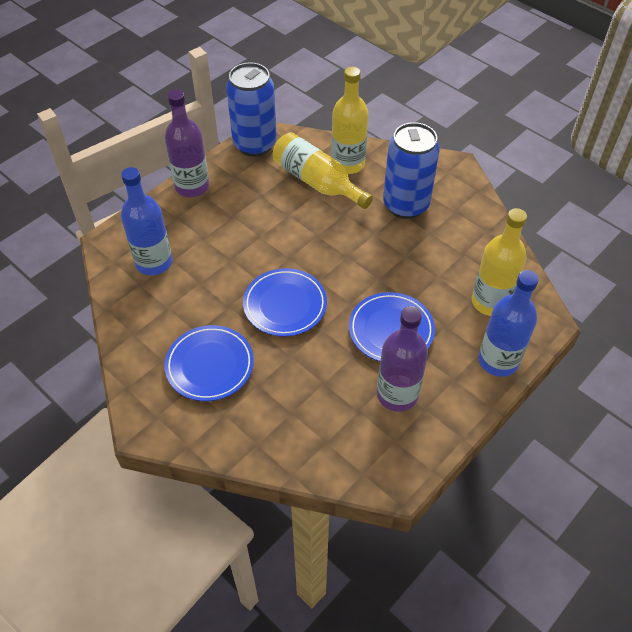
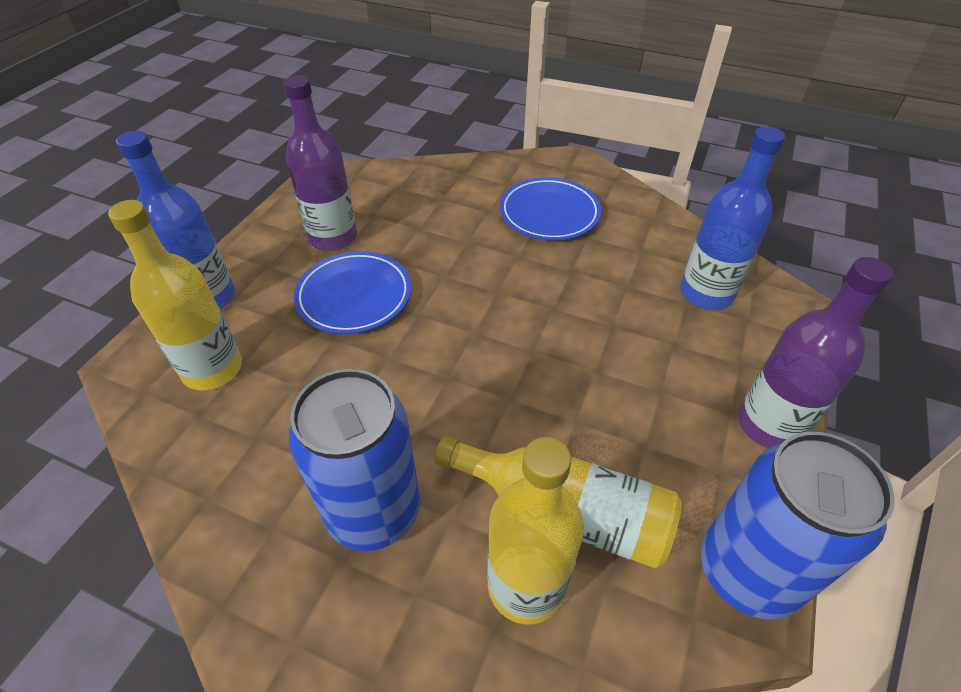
camera: 160 degrees right, 5 degrees down
(285, 305) = (503, 289): blue plate -> none

